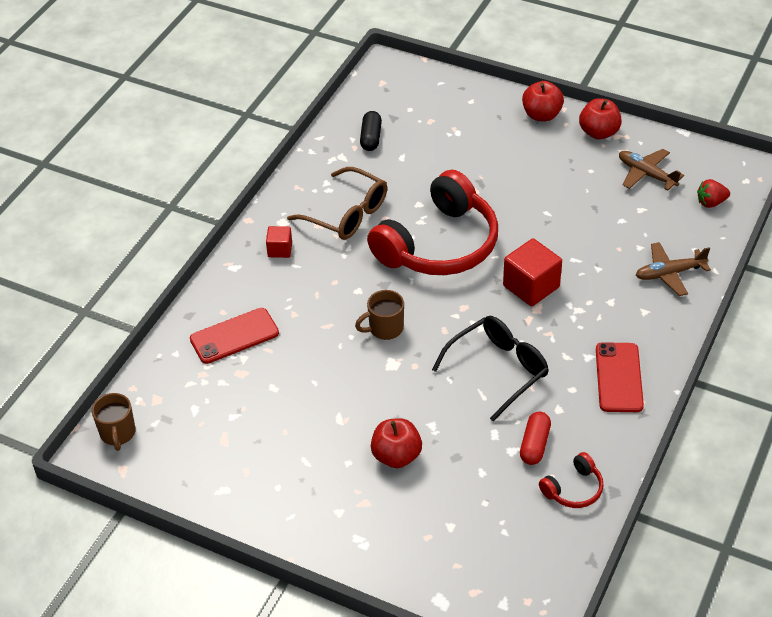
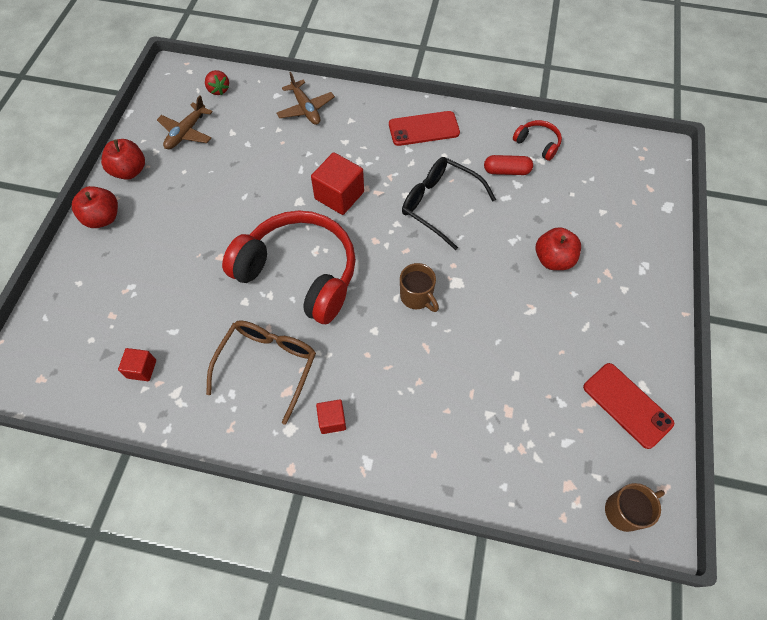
camera: 105 degrees left, 15 degrees up
(234, 336) = (464, 432): red phone -> red phone (627, 405)
(371, 138) = (142, 369): black capsule -> red cube

